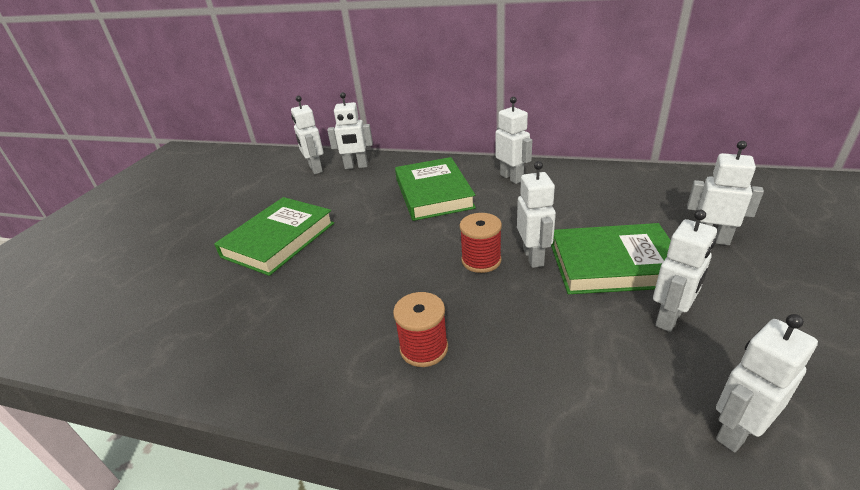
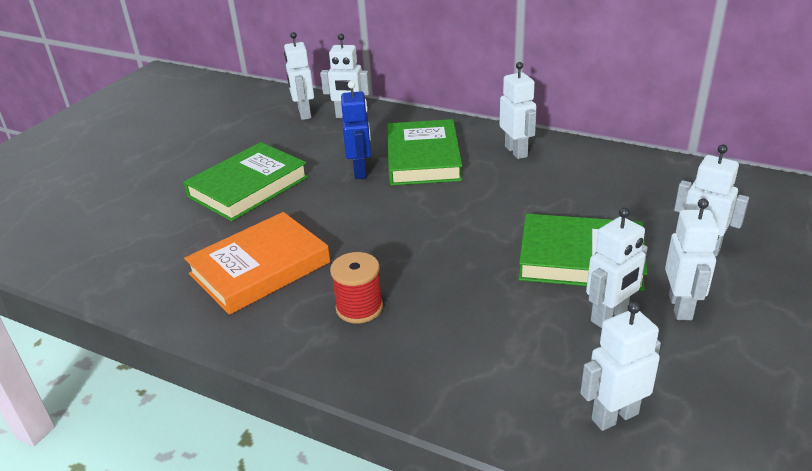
camera: 10 degrees right, 0 degrees up
(309, 320) = (260, 268): none -> orange book
(381, 211) = (360, 171): none -> blue robot
(481, 260) = (446, 236): red spool -> none
(533, 257) = (501, 240): white robot -> white robot (680, 307)

